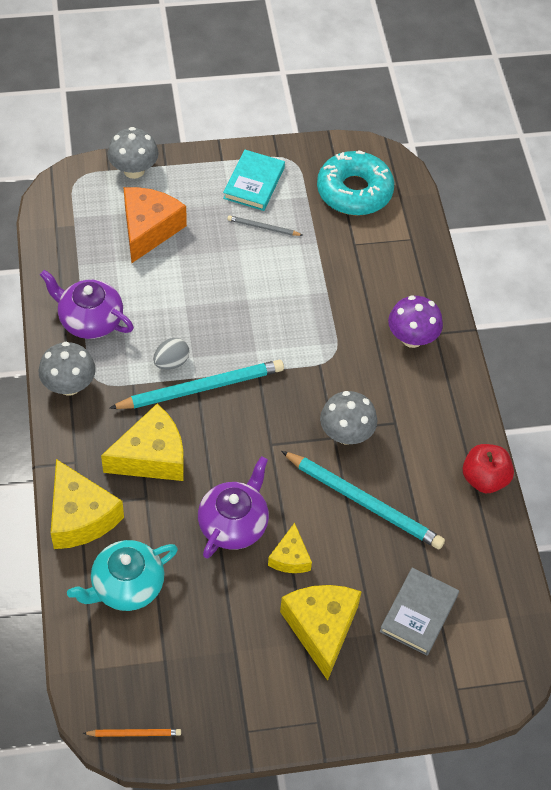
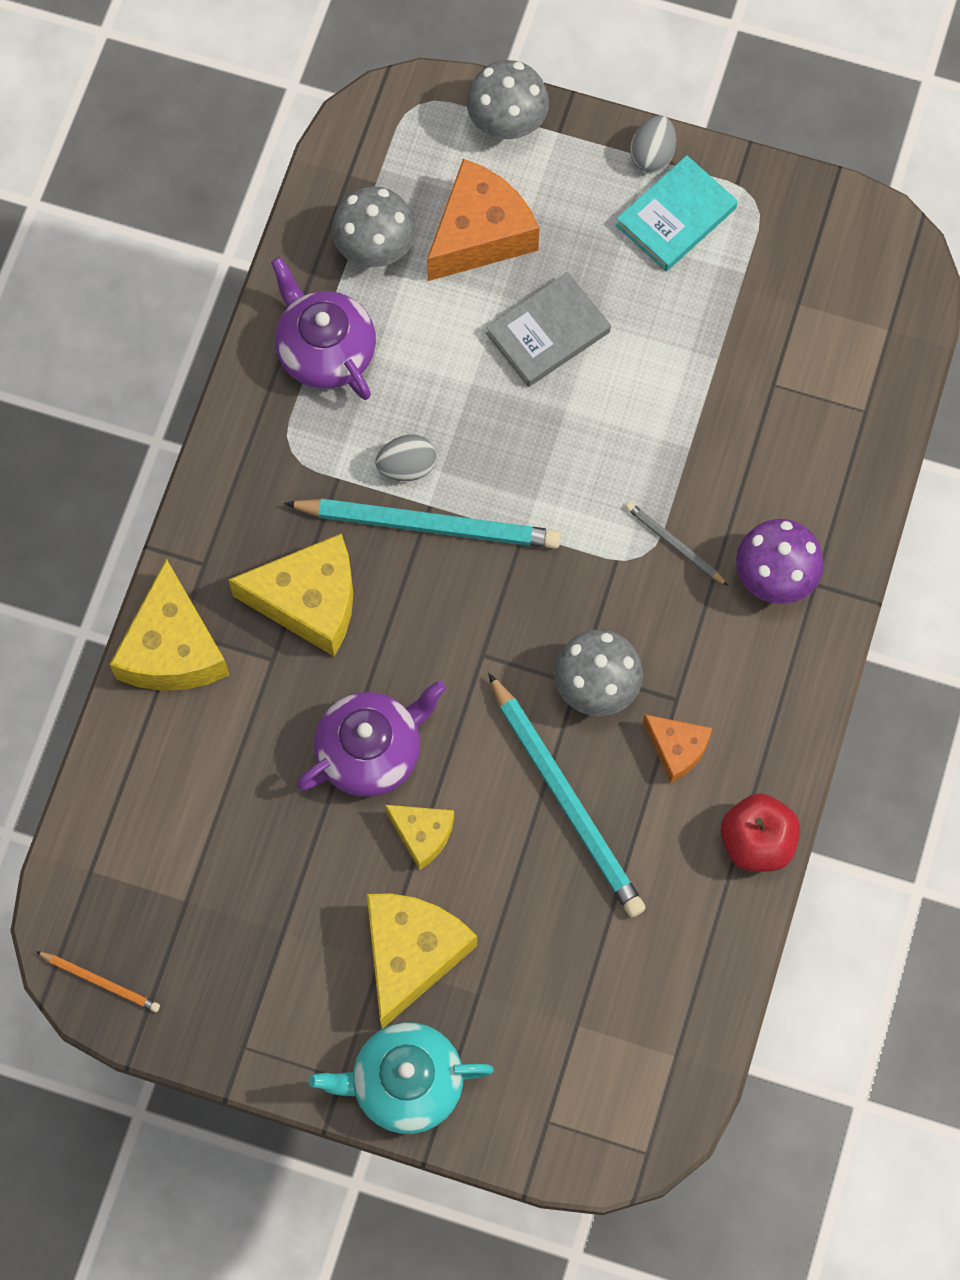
camera: 30 degrees right, 15 degrees up
(69, 385) = (249, 442): grey mushroom -> grey mushroom (375, 247)
(126, 586) = (186, 775): turquoise teapot -> turquoise teapot (405, 1083)
(224, 158) = (652, 155): none -> grey egg
(263, 227) = (650, 300): grey pencil -> grey pencil (674, 544)
(290, 557) = (422, 834): yellow cheese -> yellow cheese turned 90 degrees counterclockwise
(354, 191) = (822, 293): turquoise donut -> none
(411, 448) = (676, 749): none -> orange cheese
(418, 613) = (554, 994): grey book -> grey book (548, 332)

